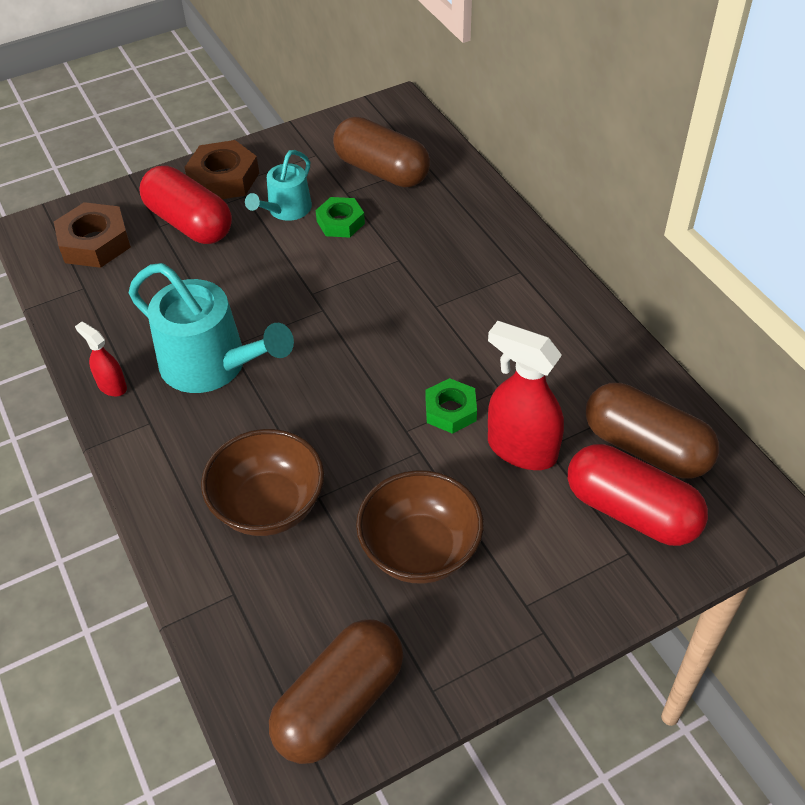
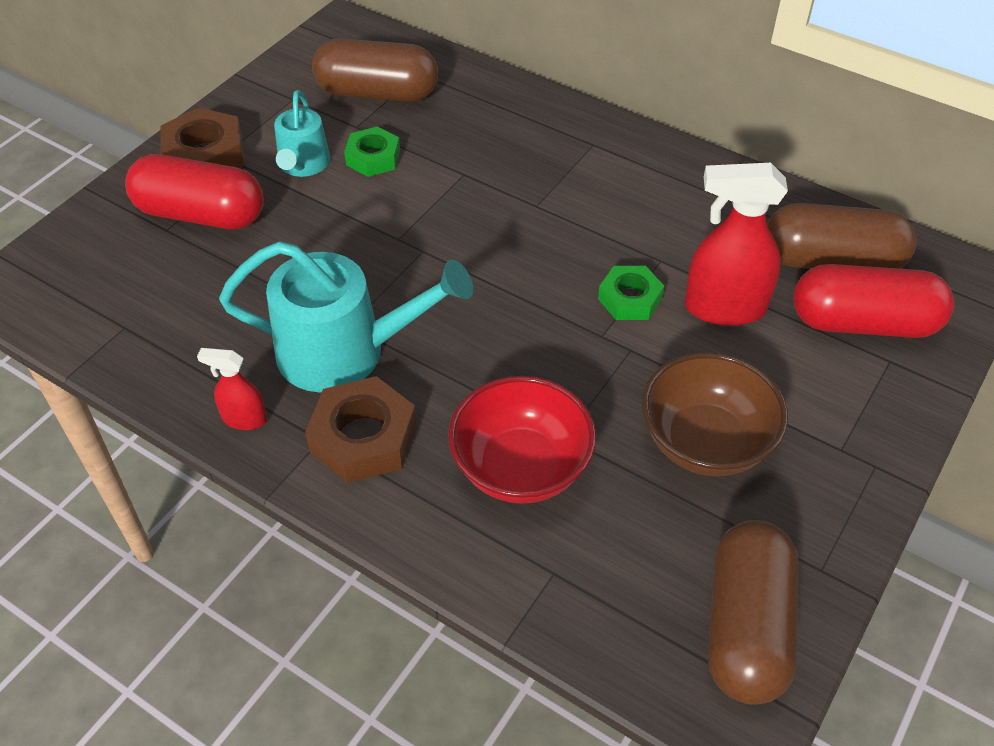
camera: 30 degrees left, 0 degrees up
(95, 243) = (99, 274): brown nut -> brown nut (363, 438)
(269, 506) = (521, 468): brown bowl -> red bowl

